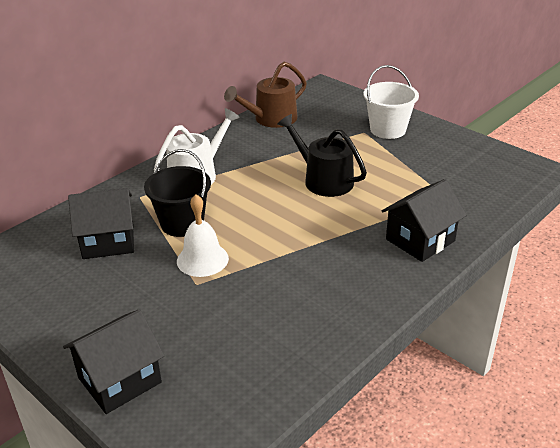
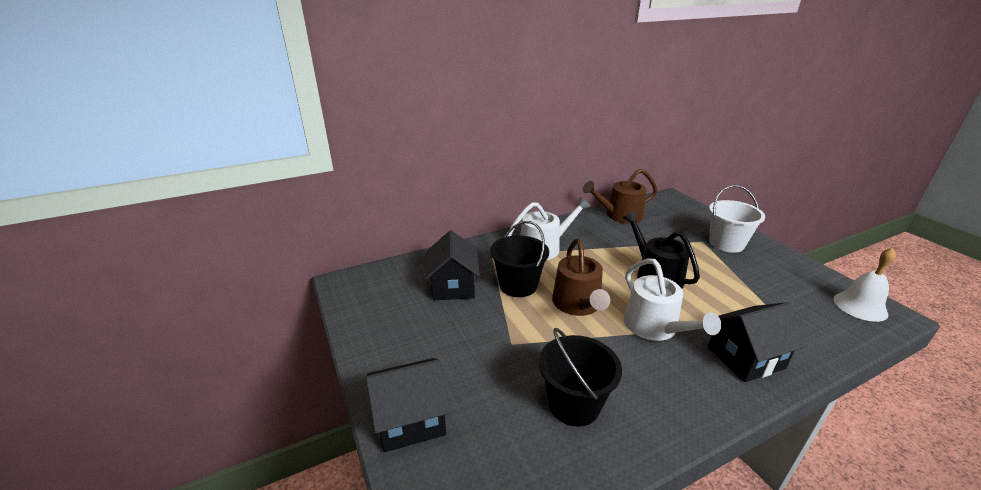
camera: 20 degrees right, 5 degrees down
(108, 241) = (453, 286): black house -> black house turned 75 degrees clockwise
(202, 259) = (524, 322): white bell -> white bell (860, 306)
(252, 228) = (578, 304): none -> brown watering can
(275, 322) = (574, 404): none -> black bucket
(334, 233) = (655, 327): none -> white watering can

